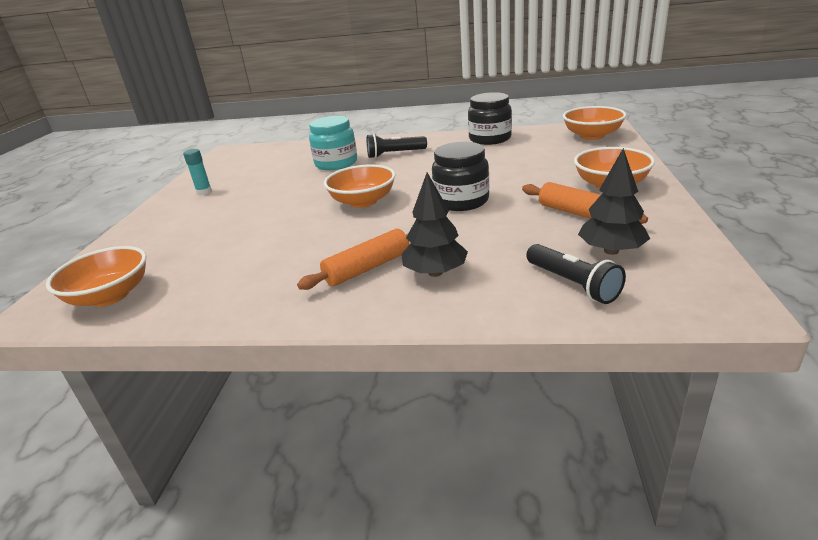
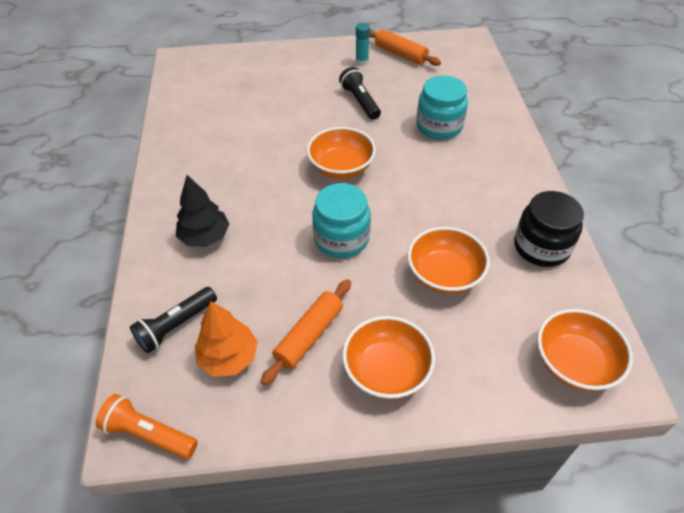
camera: 75 degrees right, 20 degrees up
(110, 296) = (196, 81): orange bowl -> orange bowl (444, 274)
(367, 268) = (216, 196): orange rolling pin -> orange rolling pin (400, 54)
(395, 154) = (472, 166): black flashlight -> black flashlight (360, 101)
(461, 201) = (341, 239): black jar -> turquoise jar
(611, 251) = (229, 357): black tree -> orange tree
(723, 292) = (149, 434): none -> orange flashlight

